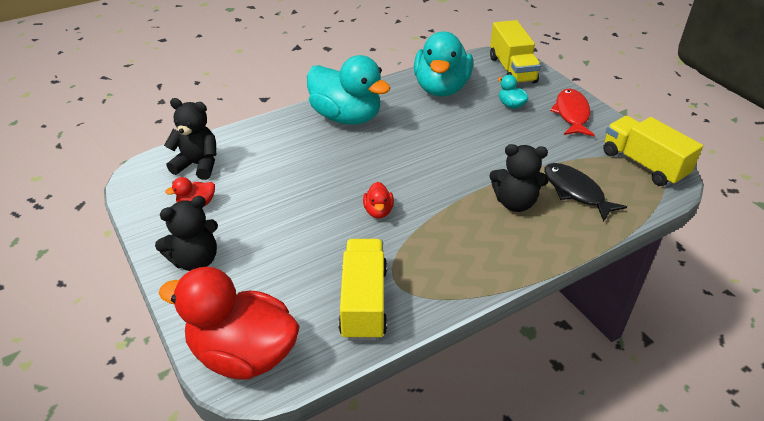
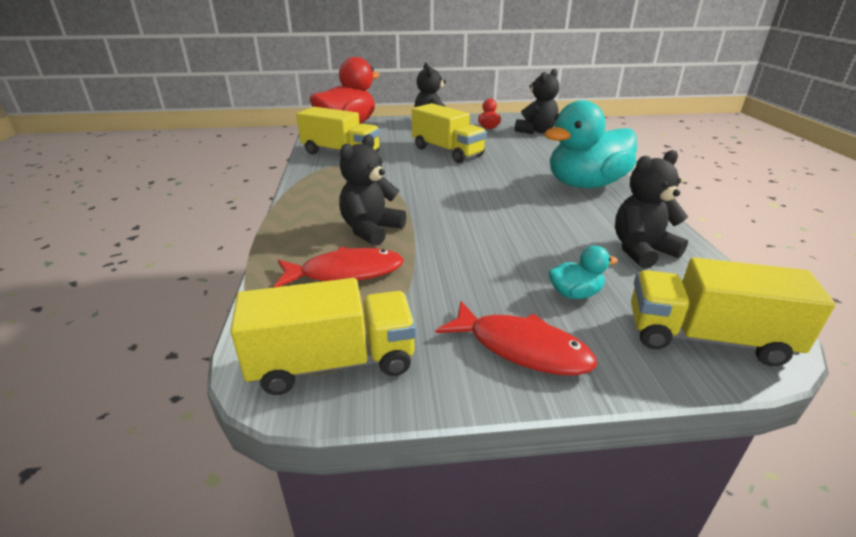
camera: 115 degrees right, 10 degrees down
(307, 213) = (447, 152): none -> yellow truck
(378, 211) = (425, 172): red duck -> none
(441, 88) = (641, 250): turquoise duck -> black teddy bear
(576, 192) = (346, 272): black fish -> red fish

